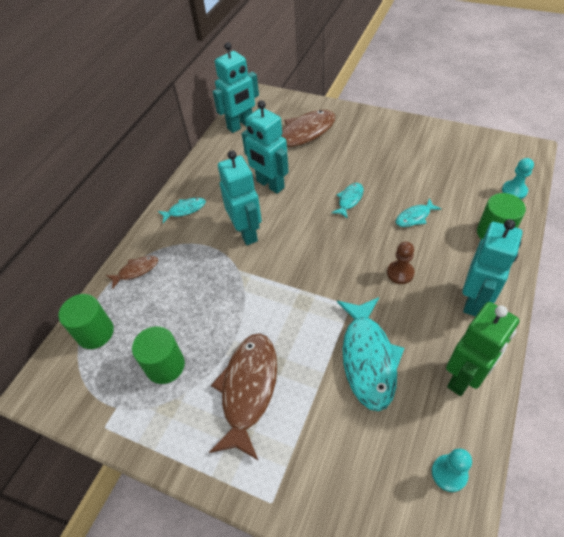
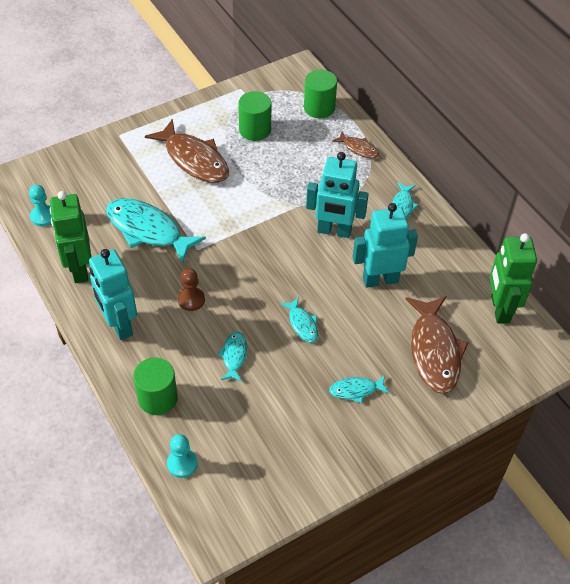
camera: 120 degrees right, 0 degrees up
(136, 271) = (358, 148): brown fish -> brown fish turned 60 degrees counterclockwise
(240, 125) = (499, 309): turquoise robot -> green robot
(368, 150) = (356, 390): none -> turquoise fish

